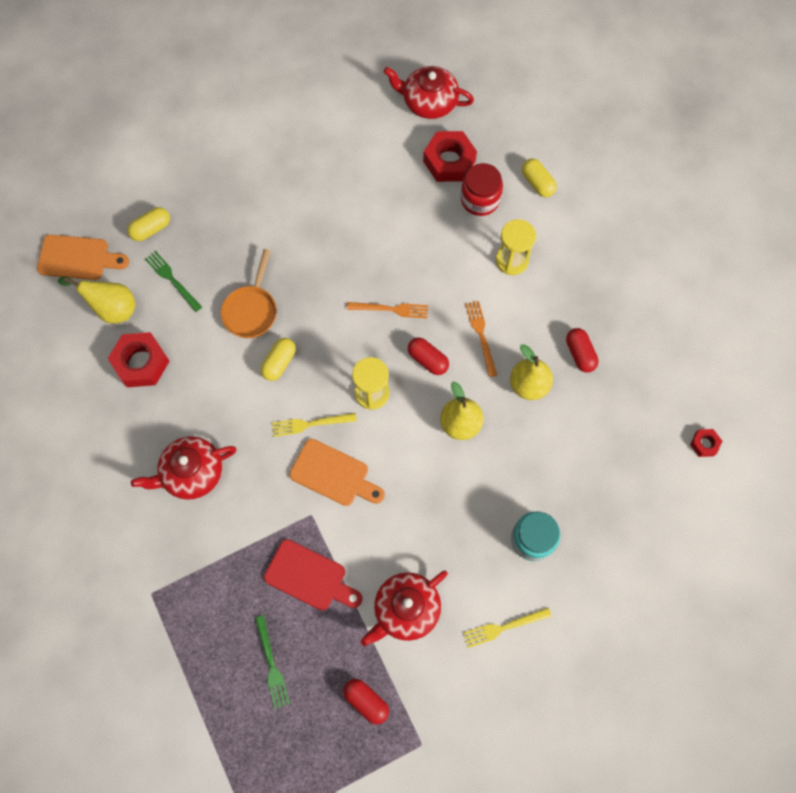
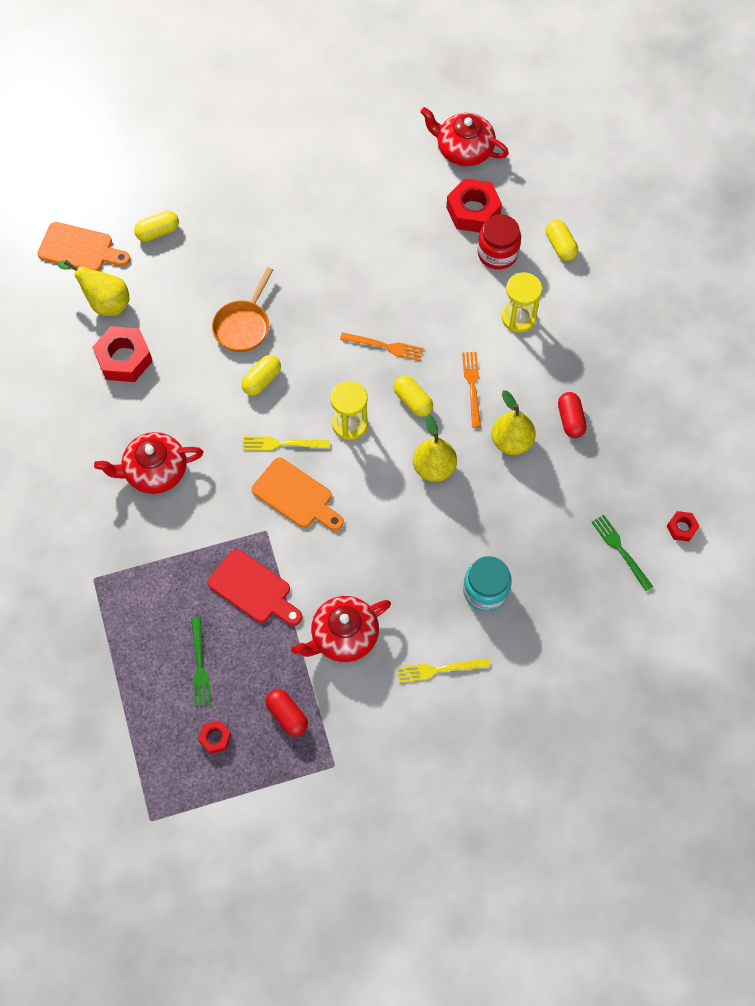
camera: 10 degrees right, 5 degrees down
(172, 279) = (169, 284): green fork -> green fork (620, 550)
(300, 738) = (215, 738): none -> red nut
(427, 360) = (413, 401): red capsule -> yellow capsule

